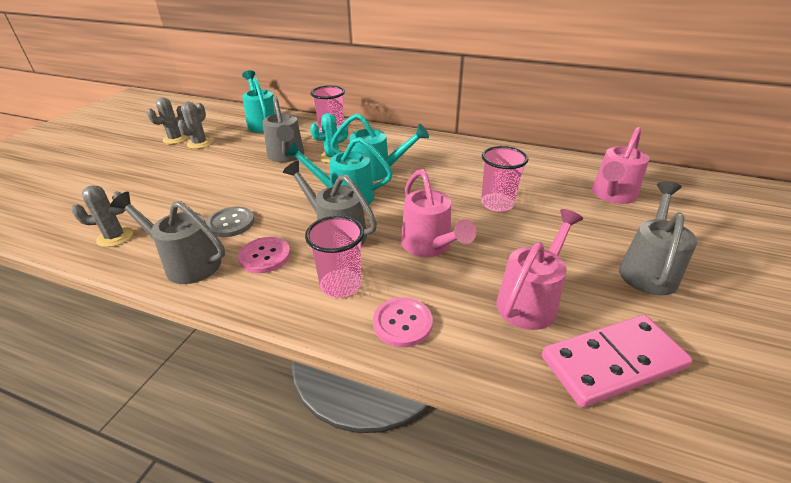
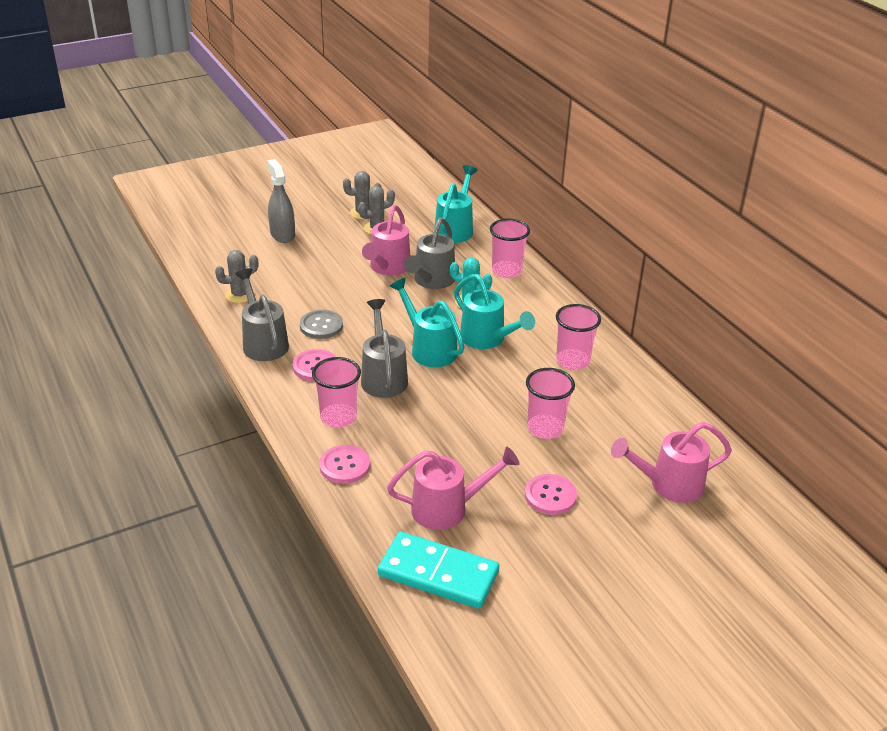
camera: 40 degrees right, 0 degrees up
(113, 177) = (282, 234): none -> grey spray bottle
(115, 237) = (240, 295): grey cactus -> grey cactus turned 45 degrees counterclockwise
(429, 246) = (436, 428): pink watering can -> pink watering can (387, 268)
(448, 159) = (572, 361): none -> pink cup
(572, 243) = (550, 496): none -> pink button
(612, 362) = (438, 573): pink domino -> turquoise domino
(648, 269) = (576, 551): grey watering can -> none

